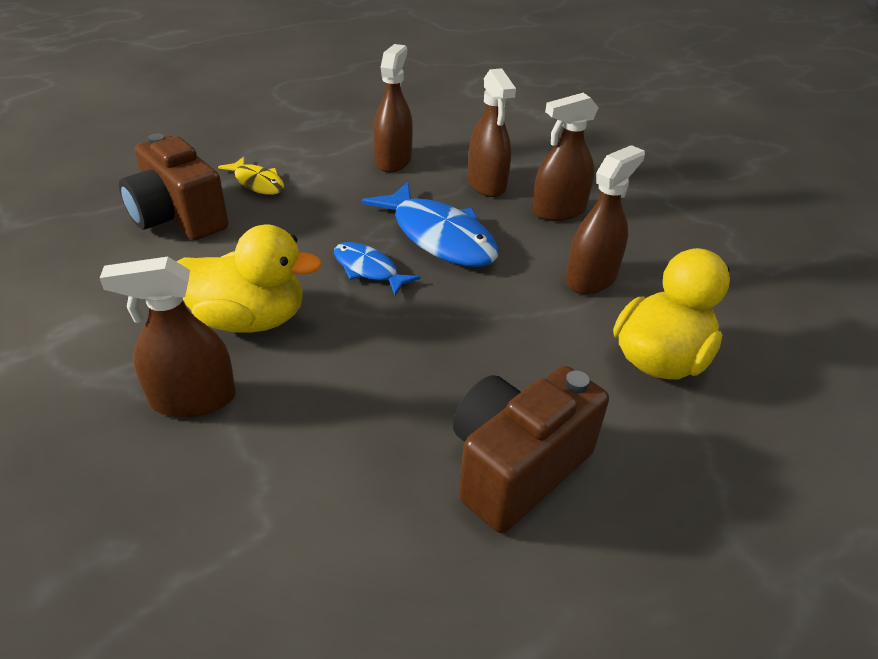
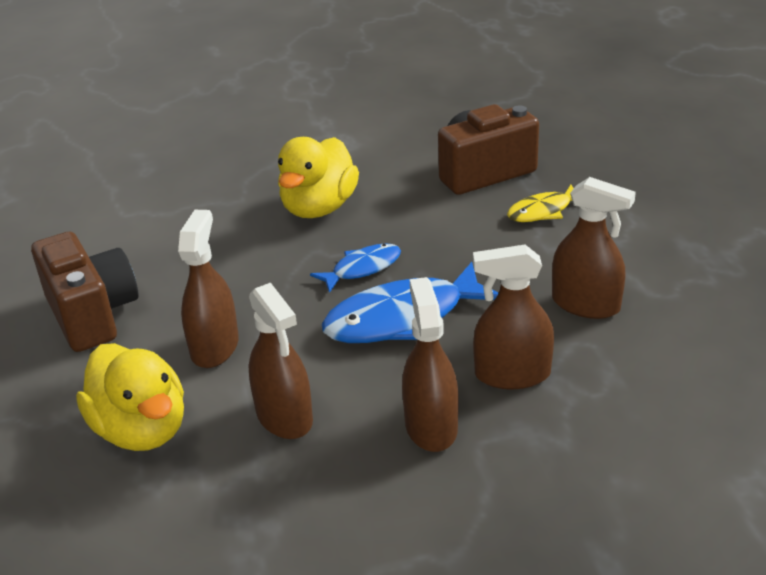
camera: 110 degrees right, 5 degrees down
(193, 399) = (245, 188): brown spray bottle -> brown spray bottle (214, 347)

